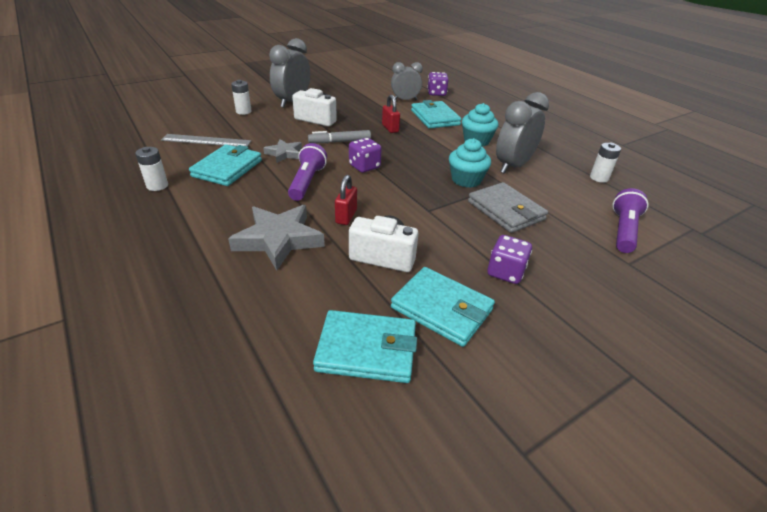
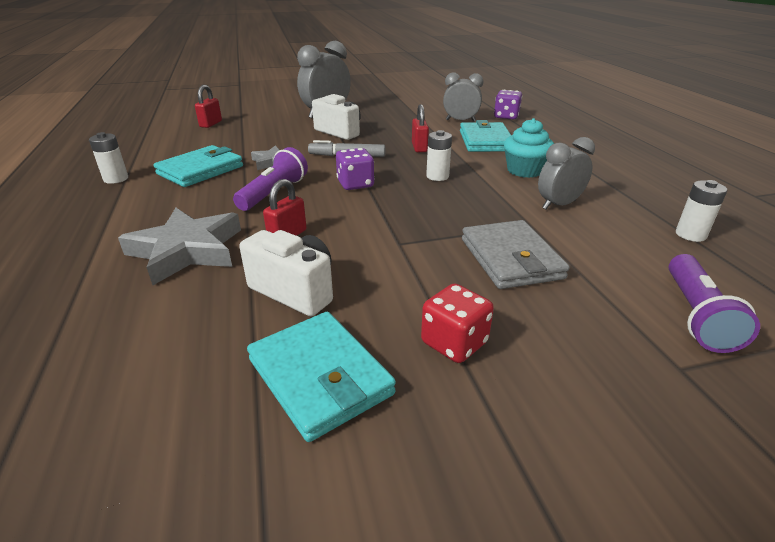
camera: 20 degrees right, 5 degrees down
(195, 121) = (211, 124): none -> red padlock
(206, 141) = (204, 142): grey ruler -> none
(243, 111) = (266, 119): white battery -> white battery (437, 176)
(366, 349) = (171, 412): turquoise wallet -> none
(466, 180) = (478, 213): turquoise cupcake -> none
(505, 272) = (454, 343): purple dice -> red dice
(513, 166) = (558, 205): grey clock -> grey clock, size x0.67
(623, 230) = (696, 315): purple flashlight -> purple flashlight turned 150 degrees clockwise

